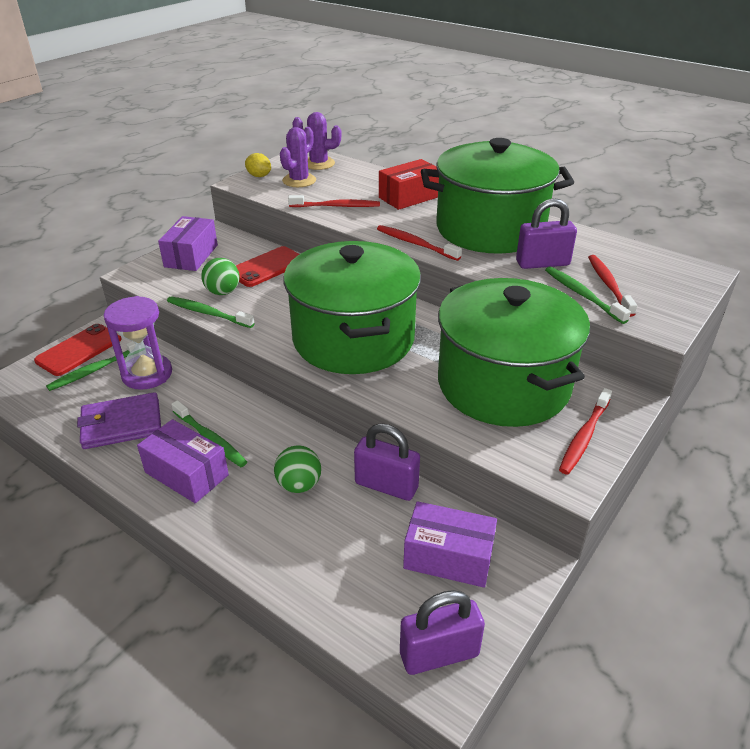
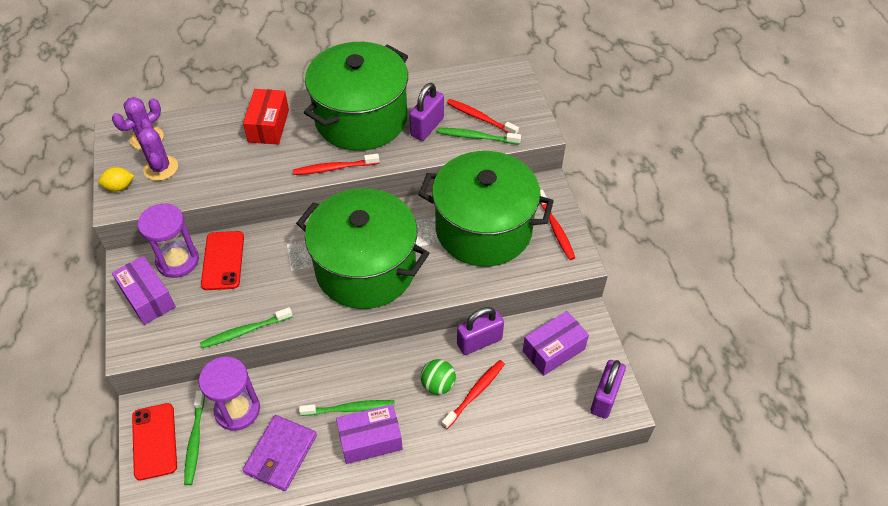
camera: 50 degrees left, 15 degrees up
(223, 292) = (226, 307): green ball -> none
(241, 249) = (178, 261): none -> purple hourglass
(336, 206) = (231, 173): red toothbrush -> red toothbrush (475, 393)

